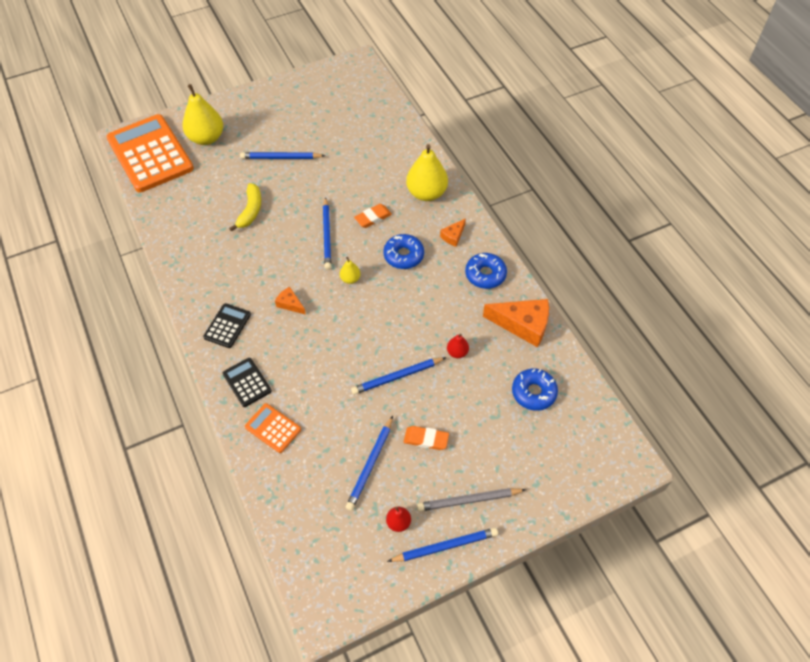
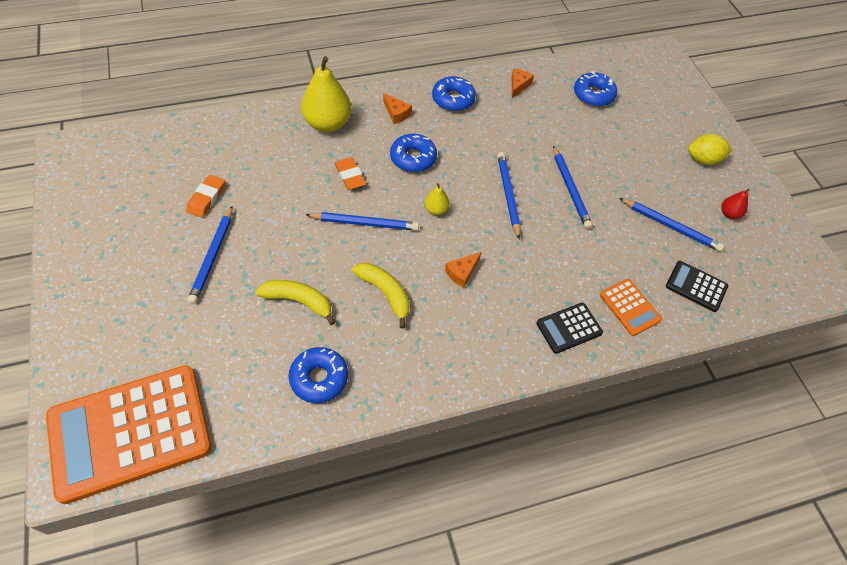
camera: 85 degrees left, 0 degrees up
(191, 234) = (319, 378): none -> blue donut
(206, 138) = (131, 347): yellow pear -> none
(227, 326) = (484, 343): black calculator -> black calculator (696, 286)
(264, 258) = (385, 293): none -> yellow banana
(273, 428) = (629, 307): orange calculator -> orange calculator turned 75 degrees counterclockwise
(426, 439) = (642, 179): orange eraser -> orange eraser (206, 198)
(445, 546) = (748, 184): blue pencil -> blue pencil (508, 195)
(457, 352) = (545, 138): red pear -> none
(468, 500) = (703, 160): grey pencil -> yellow lemon
(523, 325) = (518, 86): orange cheese -> orange cheese, size x0.50

